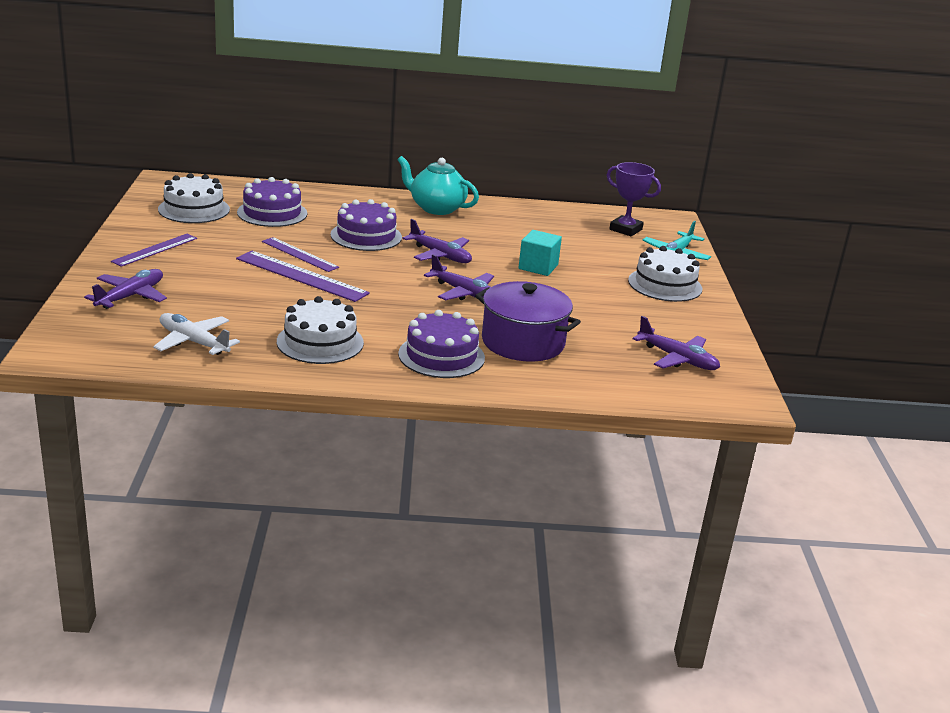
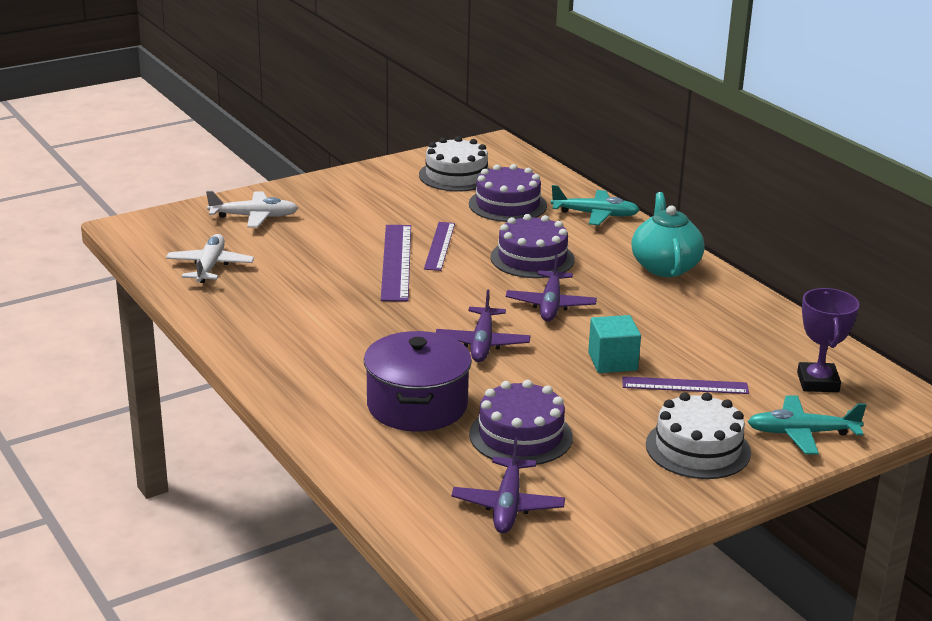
camera: 60 degrees right, 0 degrees up
(130, 296) = (254, 217): purple plane -> white plane
(155, 250) = (351, 193): purple ruler -> purple ruler (685, 385)
(320, 342) = (279, 313): white cake -> none
(333, 197) = (595, 215): none -> turquoise plane
(441, 356) = (329, 374): purple cake -> purple cake (520, 435)

